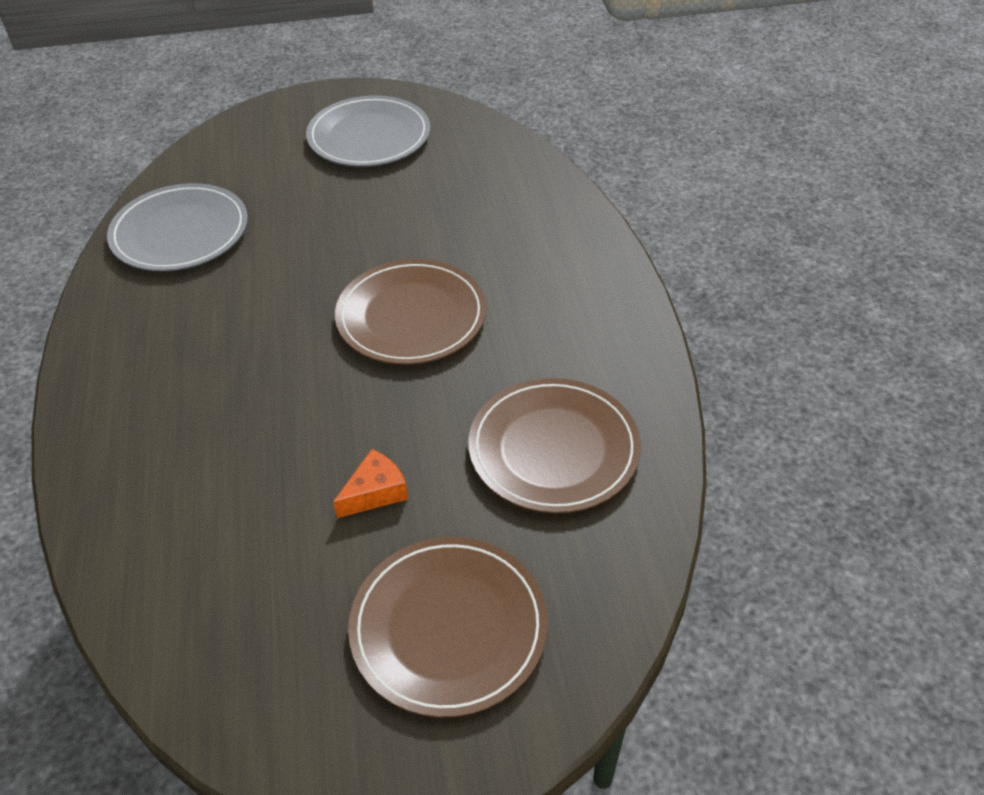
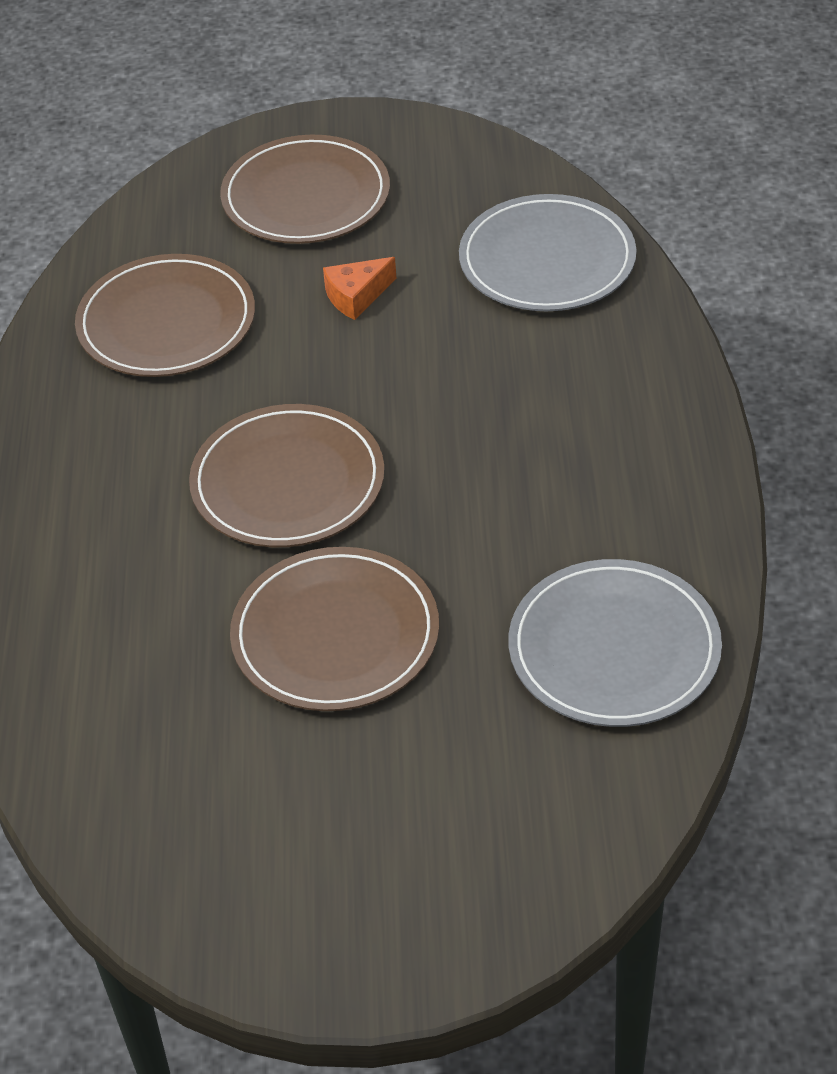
camera: 170 degrees left, 0 degrees up
(362, 225) = (335, 635): none -> brown plate
(369, 136) = (302, 838): grey plate -> grey plate (547, 260)

